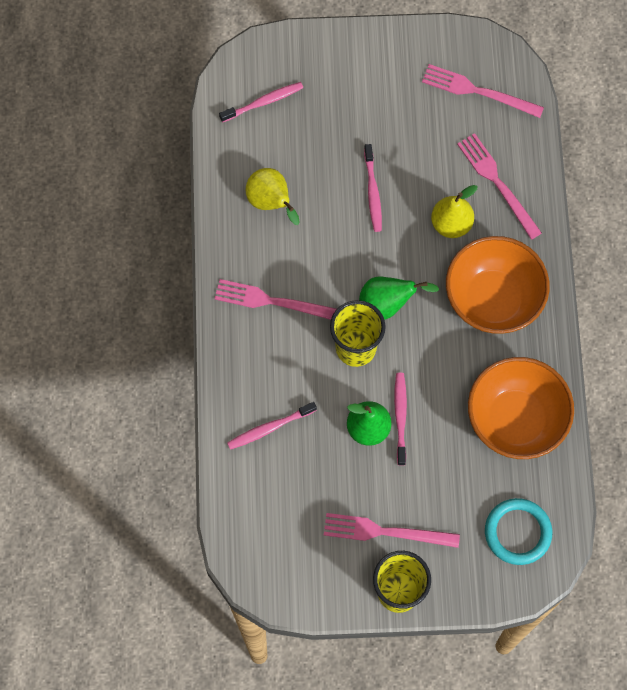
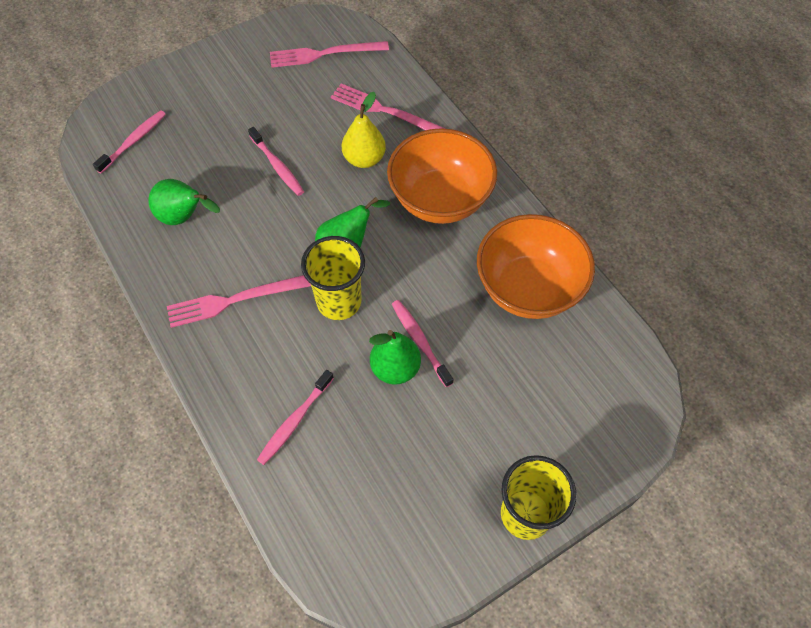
camera: 30 degrees left, 10 degrees down
(271, 202) = (184, 217): yellow pear -> green pear
(385, 531) = (474, 459): pink fork -> none
(517, 532) = (600, 388): turquoise ring -> none

